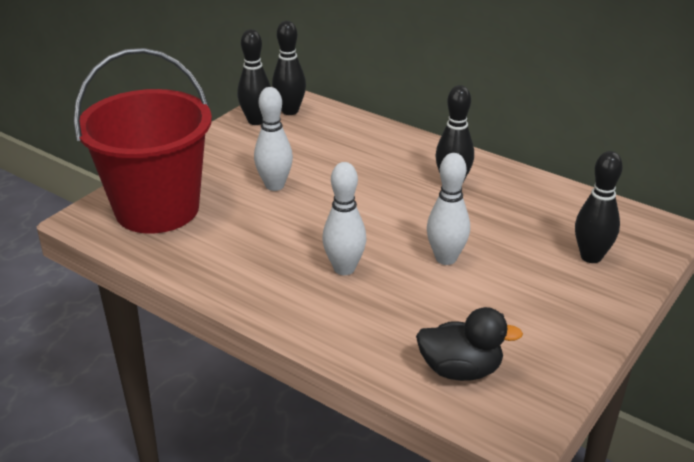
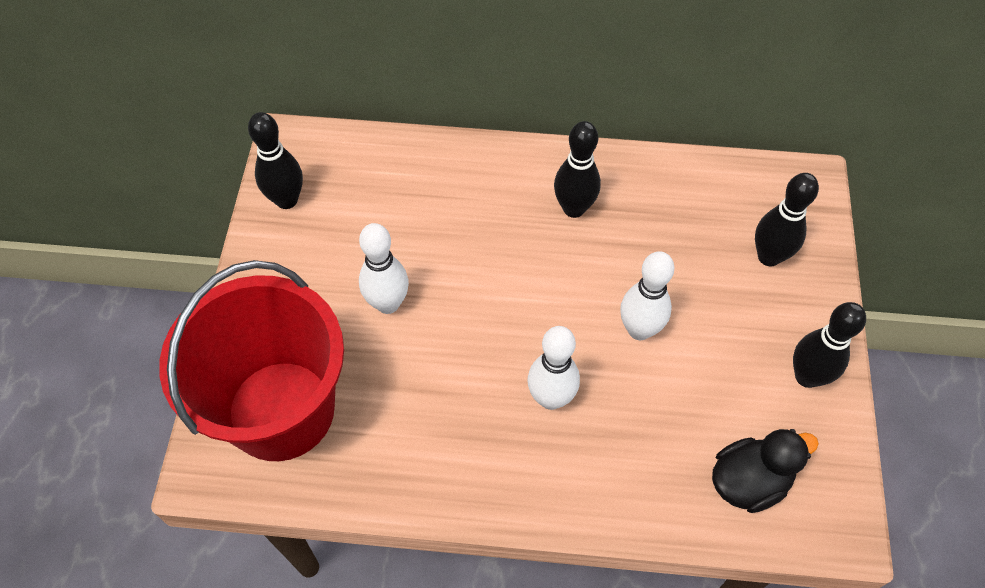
camera: 30 degrees left, 25 degrees up
(290, 111) = (314, 164): black bowling pin -> black bowling pin (807, 376)

